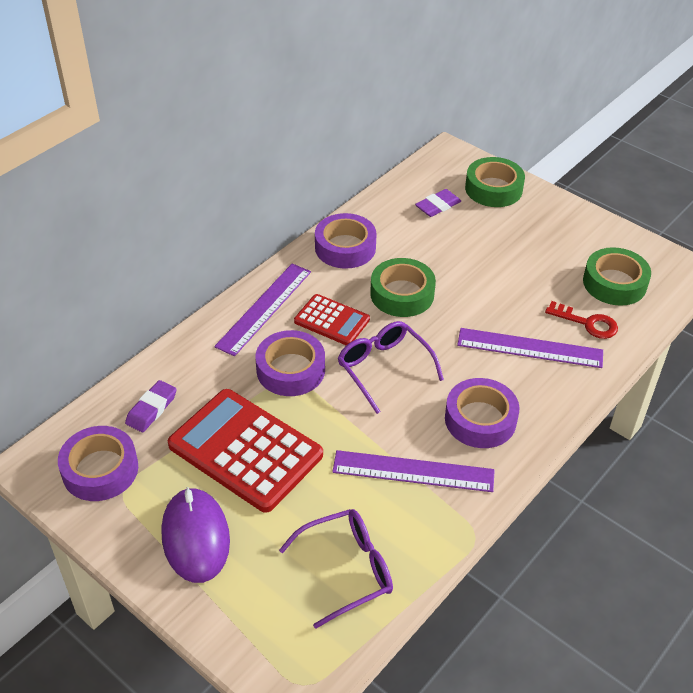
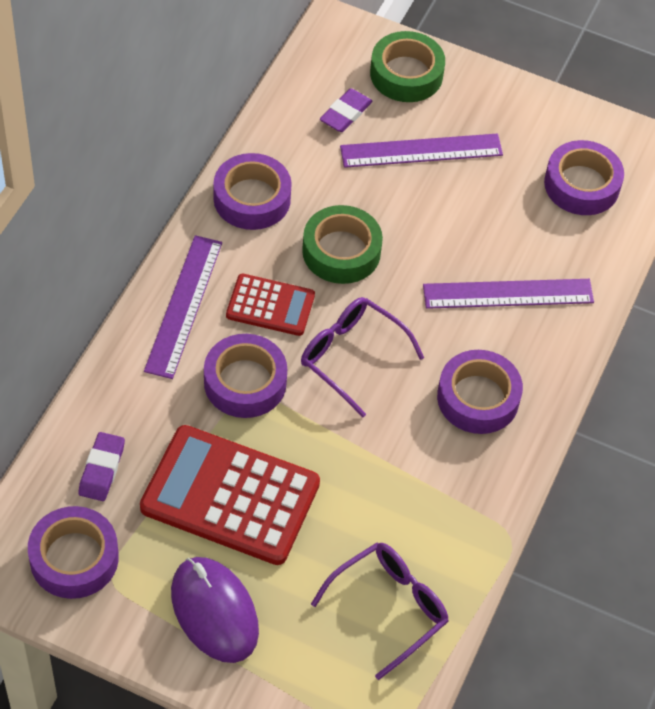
camera: 20 degrees left, 10 degrees up
(413, 471) = (423, 478): purple ruler -> purple ruler (421, 150)
(587, 323) = (563, 246): red key -> none
(614, 283) = (581, 185): green tape -> purple tape

